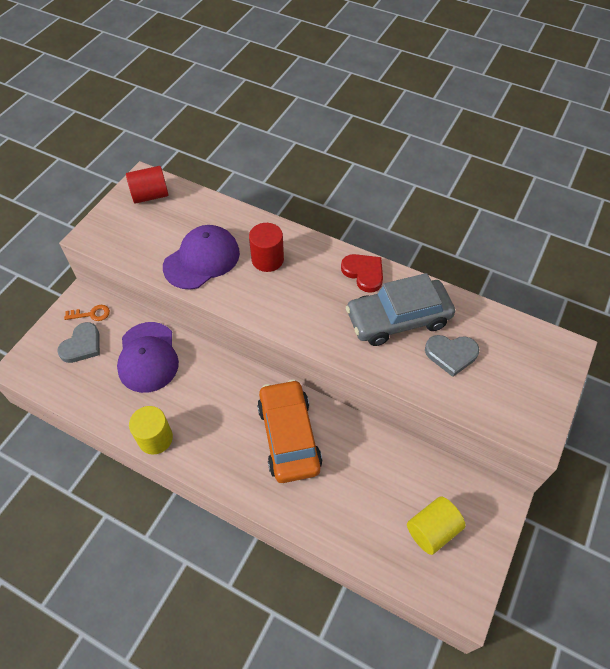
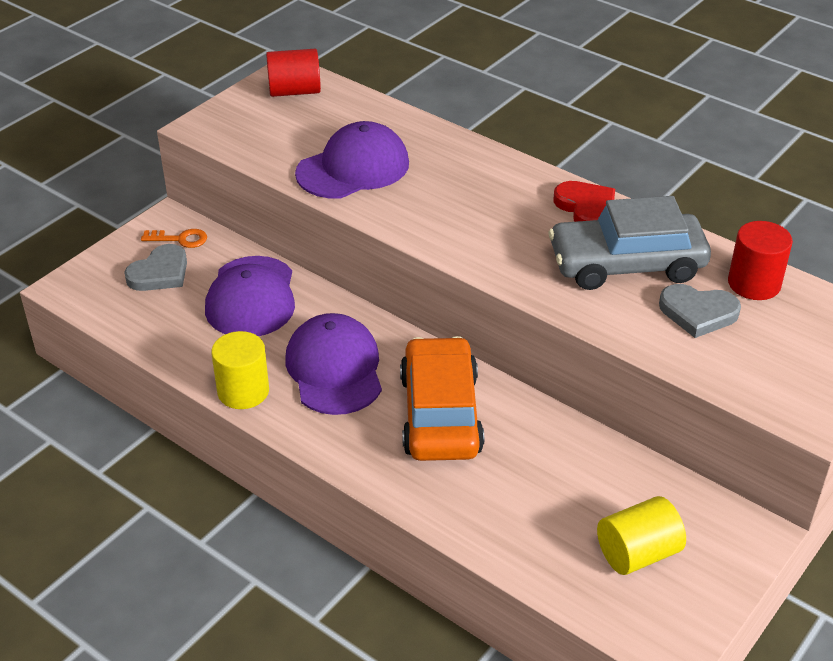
camera: 10 degrees right, 15 degrees down
(213, 409) = (334, 369): none -> purple cap
(267, 259) = (448, 178): red cylinder -> red cylinder (754, 283)

